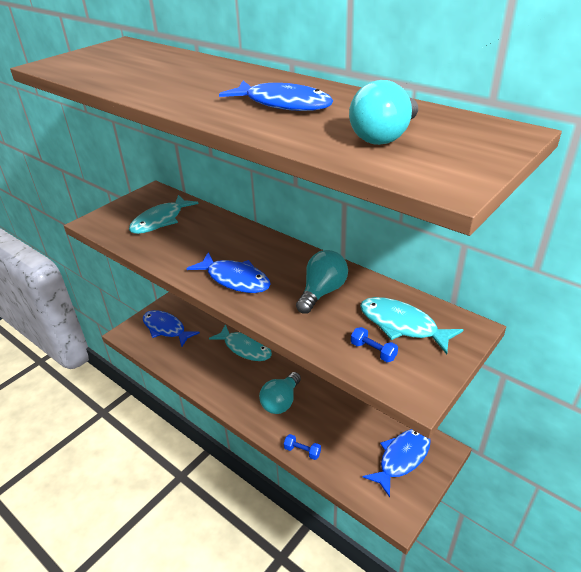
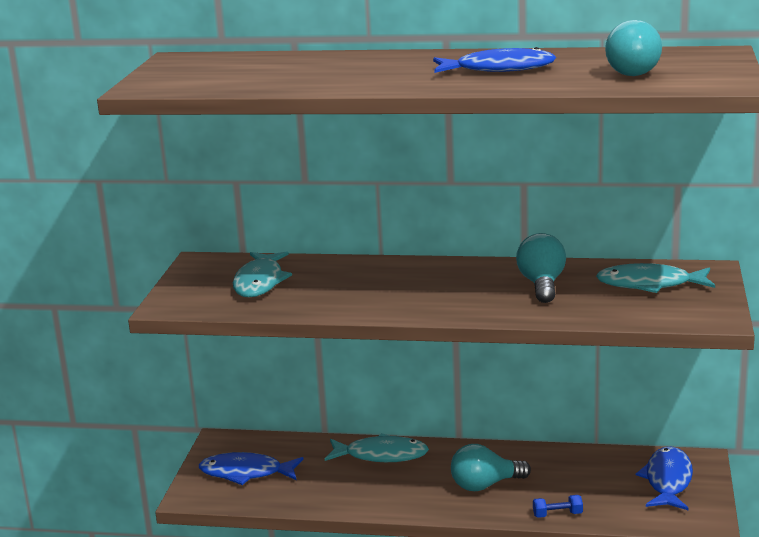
camera: 30 degrees left, 15 degrees down
(235, 279) = (434, 301): blue fish -> none
(281, 401) = (485, 485): turquoise light bulb -> turquoise light bulb turned 75 degrees clockwise
(373, 351) = (647, 307): blue dumbbell -> none

